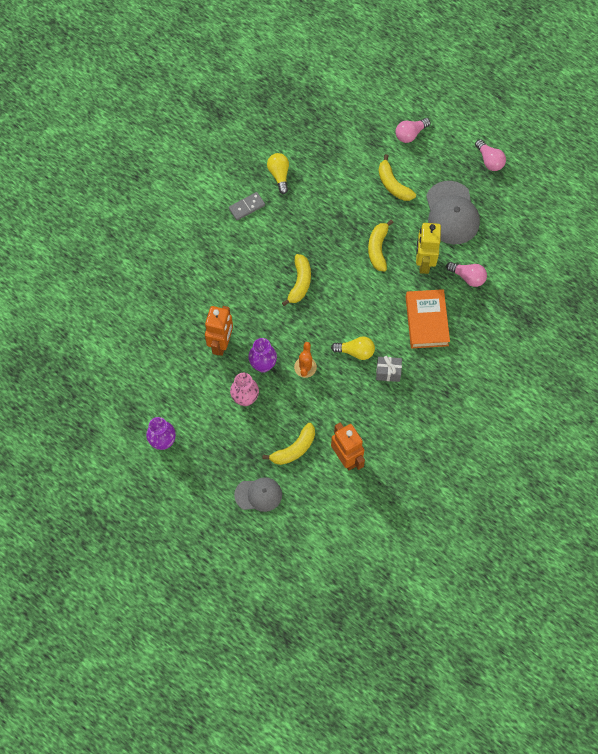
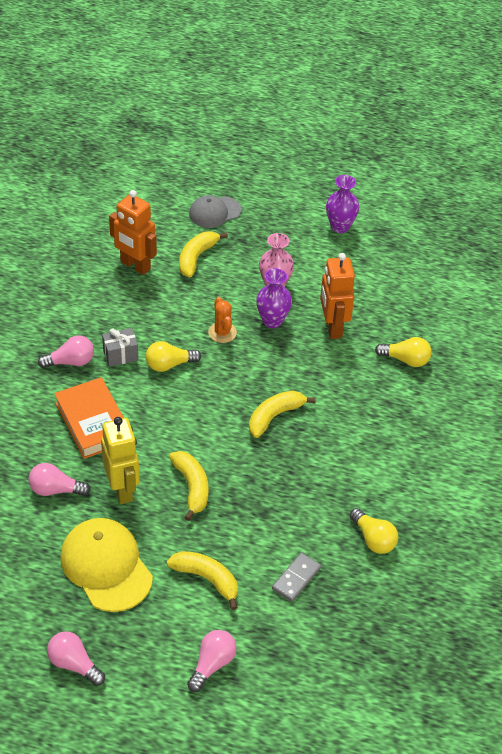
camera: 155 degrees right, 20 degrees down
(184, 297) = (406, 360): none -> yellow light bulb
(247, 207) = (392, 483): grey domino -> grey domino (296, 578)
(300, 282) = (274, 416): yellow banana -> yellow banana turned 60 degrees clockwise
(426, 379) = (71, 362): none -> pink light bulb
(451, 213) = (106, 566): grey cap -> yellow cap

